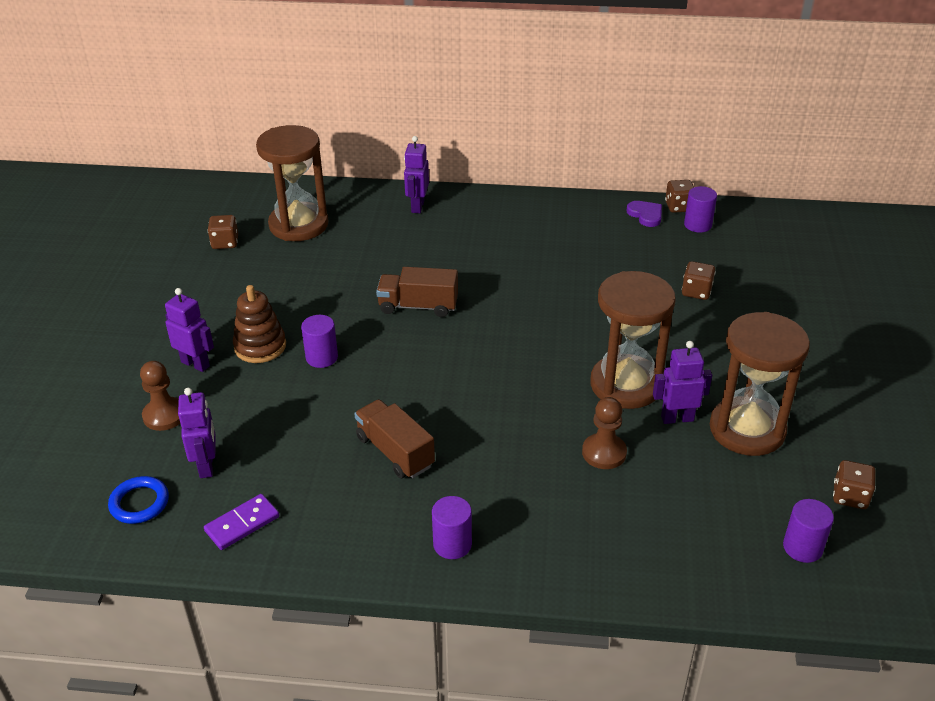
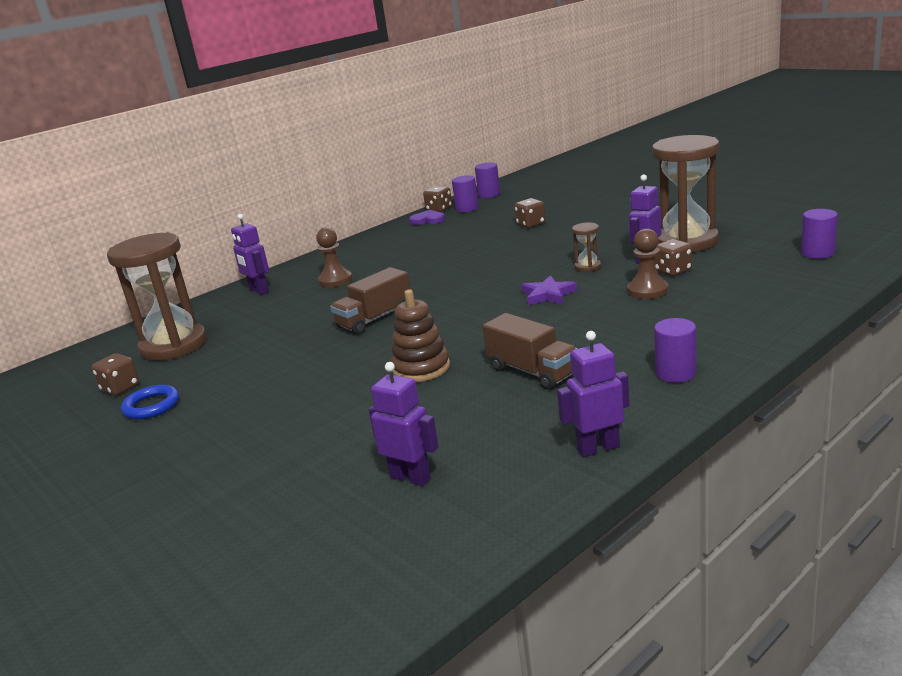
camera: 45 degrees left, 15 degrees down
(139, 503) = (404, 537): blue ring -> blue ring (151, 406)
(164, 415) = (298, 486): brown pawn -> brown pawn (335, 280)
(195, 364) = (255, 447): purple robot -> purple robot (598, 448)
(242, 524) = (520, 476): purple domino -> none
(260, 346) = (294, 404): brown stacking toy -> brown stacking toy (421, 368)
(322, 357) = (362, 377): purple cylinder -> purple cylinder (489, 194)
(395, 452) = (532, 371): brown truck -> brown truck turned 135 degrees counterclockwise
(543, 388) = (548, 295): none -> purple star
(625, 385) = (587, 267): brown hourglass -> brown hourglass, size x0.41
(850, 496) = (785, 230): brown dice -> brown dice (673, 271)

